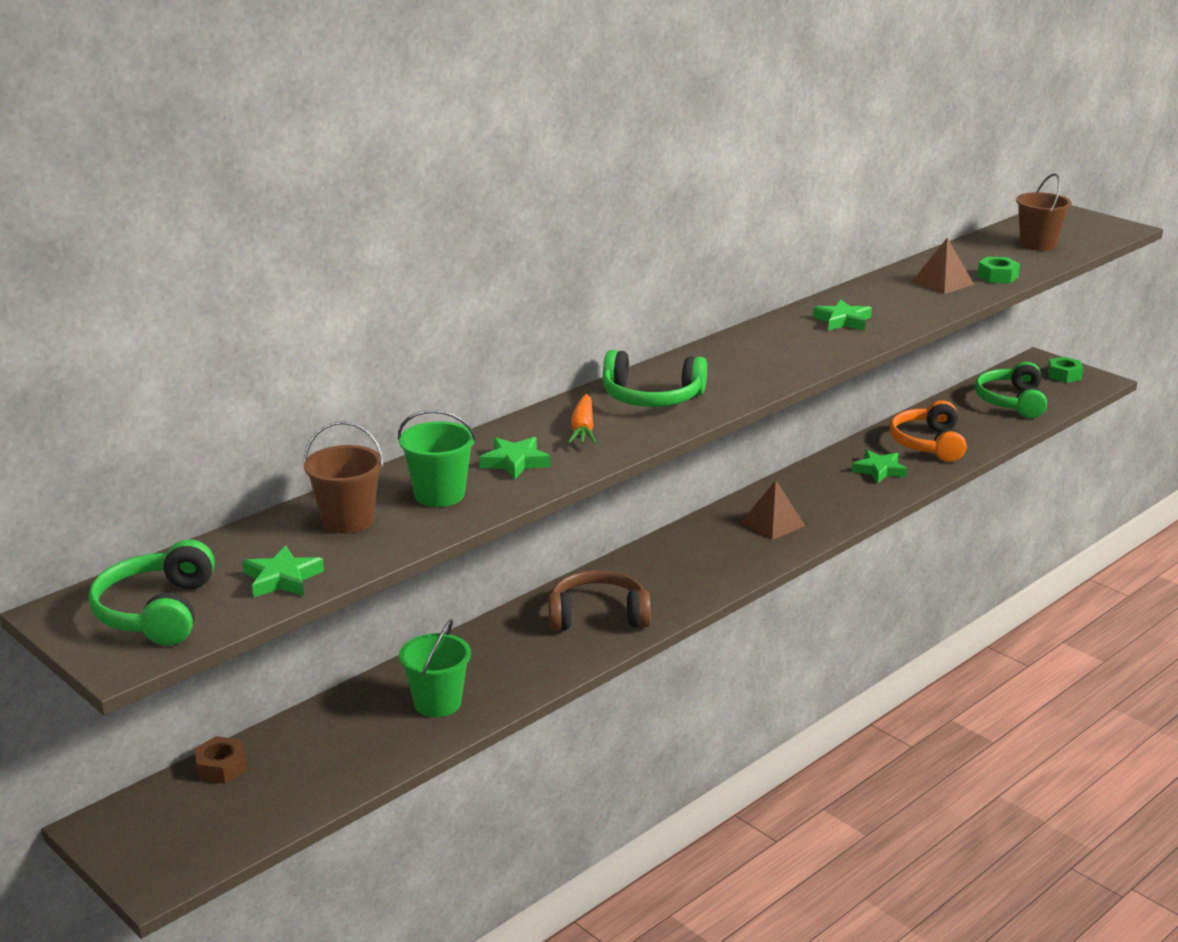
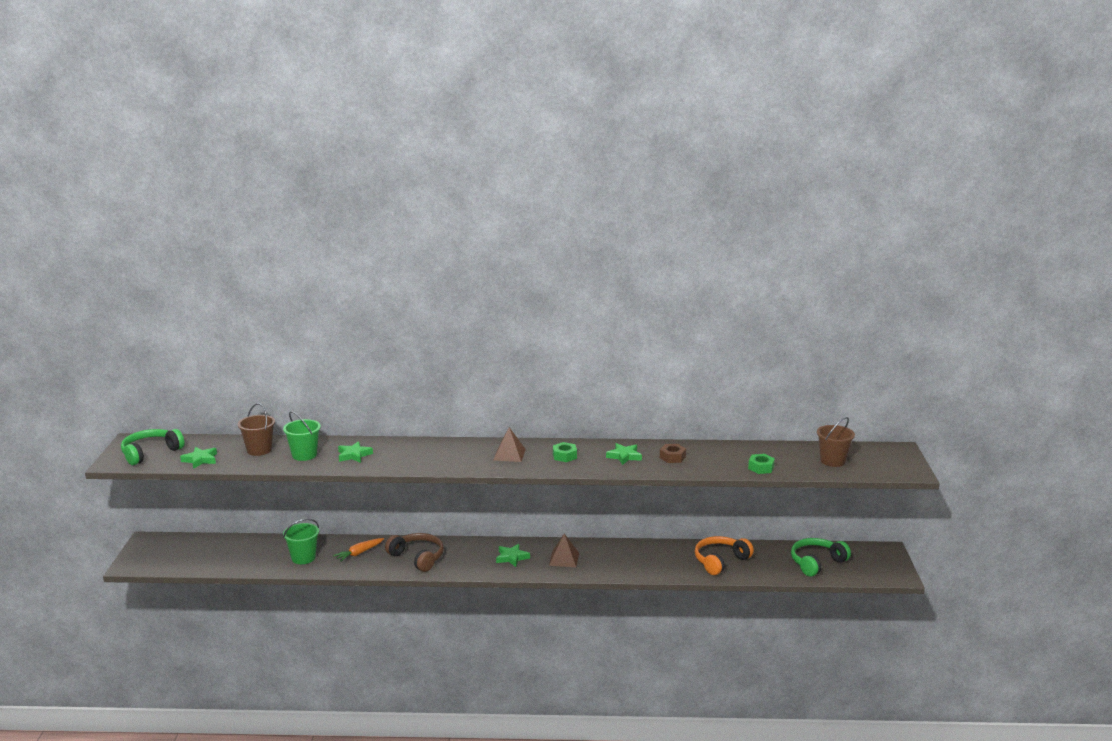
camera: 45 degrees right, 5 degrees down
(221, 767) = (207, 541): brown nut -> brown nut (672, 457)
(583, 429) = (406, 454): orange carrot -> orange carrot (359, 553)
(651, 397) = (460, 453): green headphones -> none
(879, 470) = (666, 561): green star -> green star (512, 557)
(942, 283) = (722, 459): brown pyramid -> brown pyramid (509, 454)
(1064, 375) = (883, 564): green nut -> green nut (564, 456)

